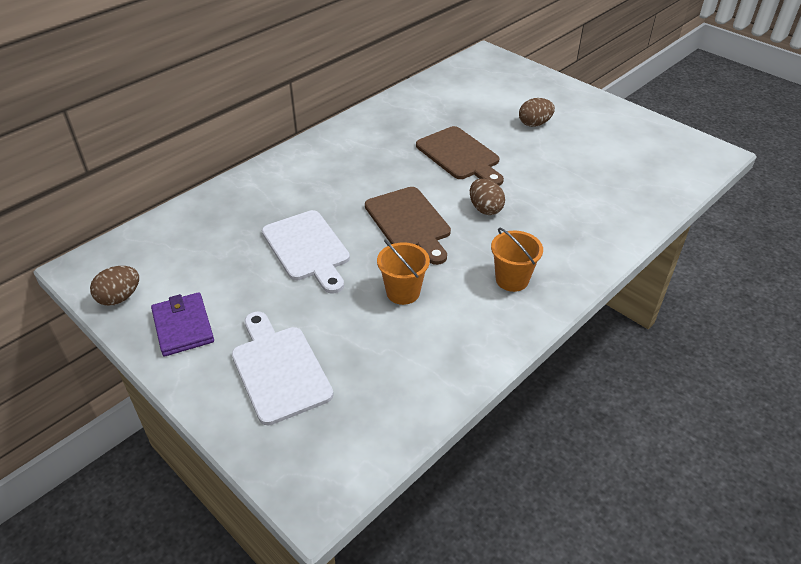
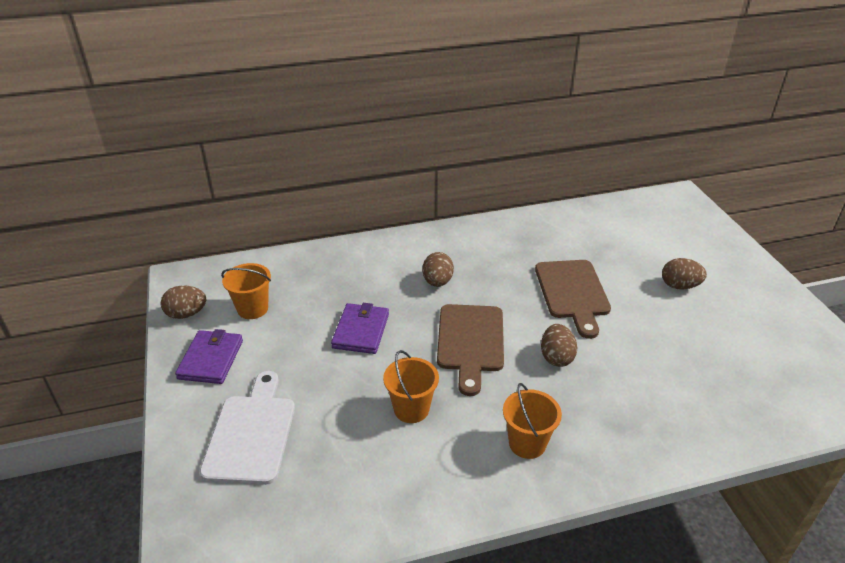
camera: 30 degrees right, 5 degrees down
(186, 268) = (252, 309): none -> orange bucket
(308, 248) = (361, 331): white cutting board -> purple wallet
(342, 185) = (437, 282): none -> brown egg

